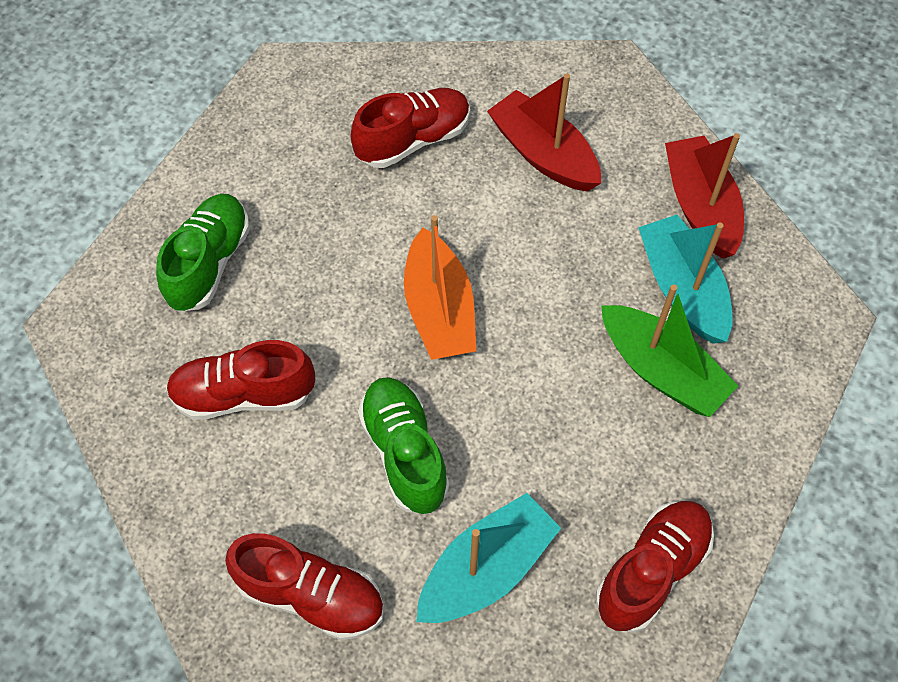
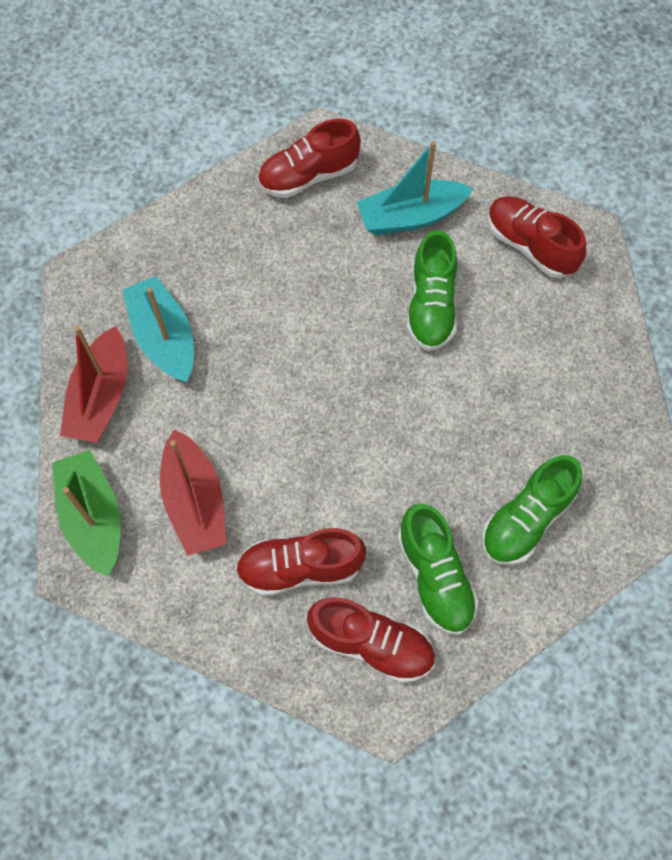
camera: 155 degrees left, 5 degrees up
(243, 395) = (532, 395): red shoe -> red shoe (371, 644)
(282, 180) = (435, 577): none -> green shoe
(439, 310) = (356, 399): orange boat -> none
(661, 370) = (220, 287): green boat -> green boat (93, 517)
(682, 289) = (164, 338): turquoise boat -> turquoise boat turned 150 degrees clockwise

